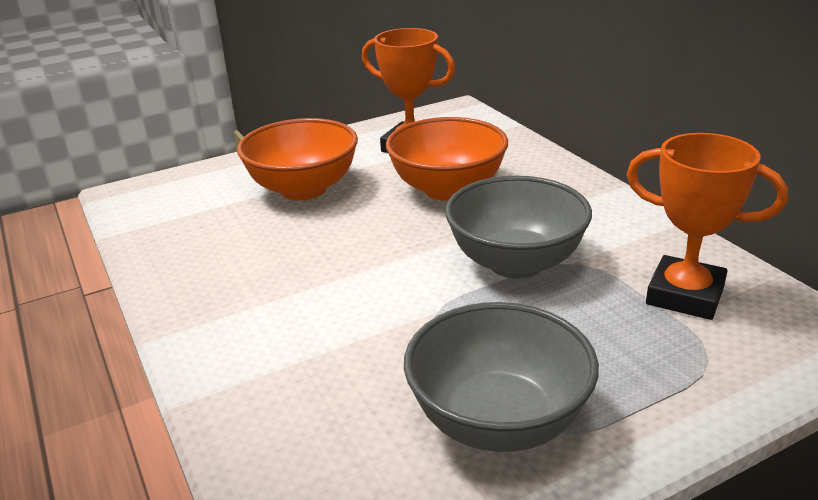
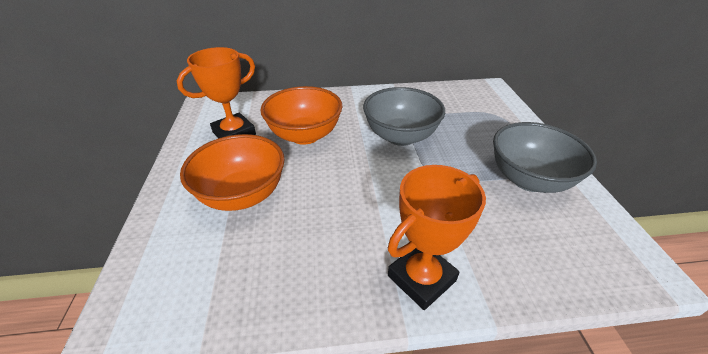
camera: 70 degrees left, 10 degrees up
(685, 295) = (451, 104): orange trophy -> orange trophy (421, 278)

